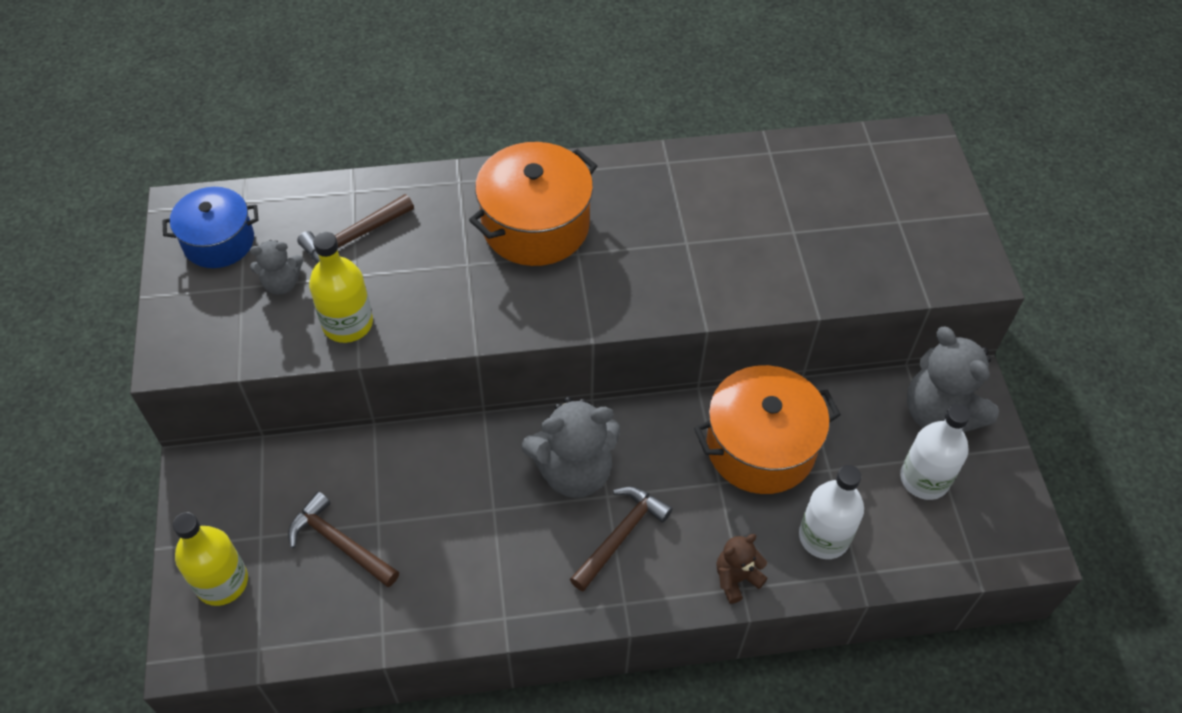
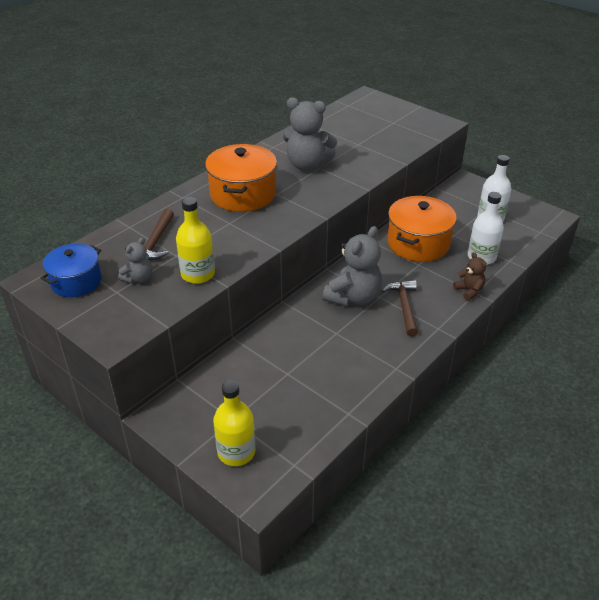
camera: 40 degrees left, 15 degrees down
(339, 543) = (279, 394): brown hammer -> none
(736, 578) = (469, 291): brown teddy bear -> brown teddy bear turned 135 degrees clockwise
(939, 413) = (467, 195): grey teddy bear -> grey teddy bear (307, 165)

